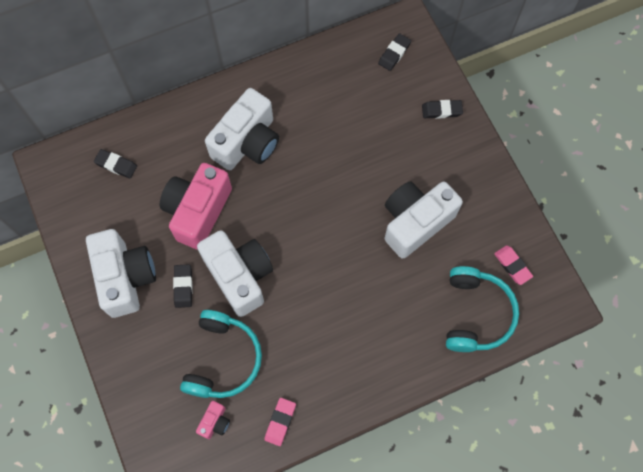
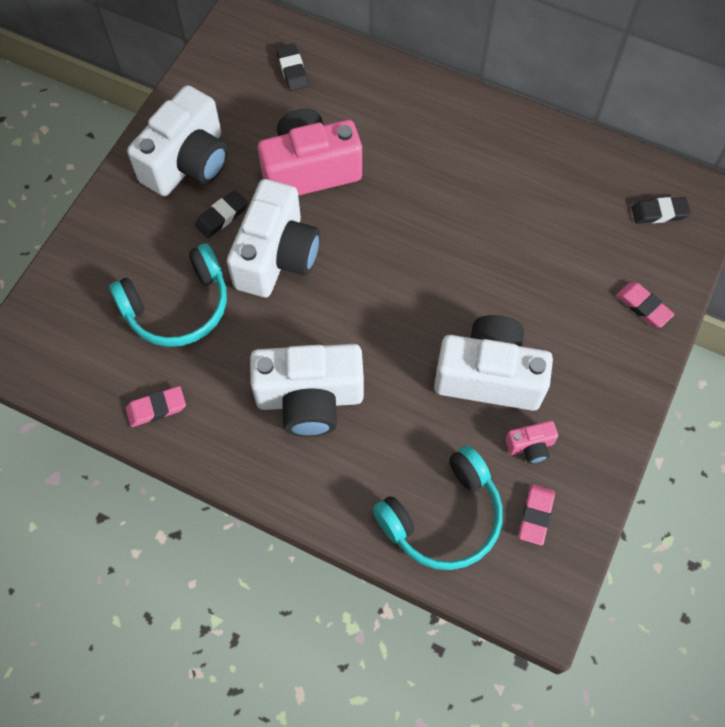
camera: 50 degrees right, 5 degrees down
(215, 422) = (108, 348): pink camera -> pink camera (530, 446)
(247, 142) = (422, 157): white camera -> white camera (310, 399)
(441, 111) = (643, 307): black eraser -> pink eraser

